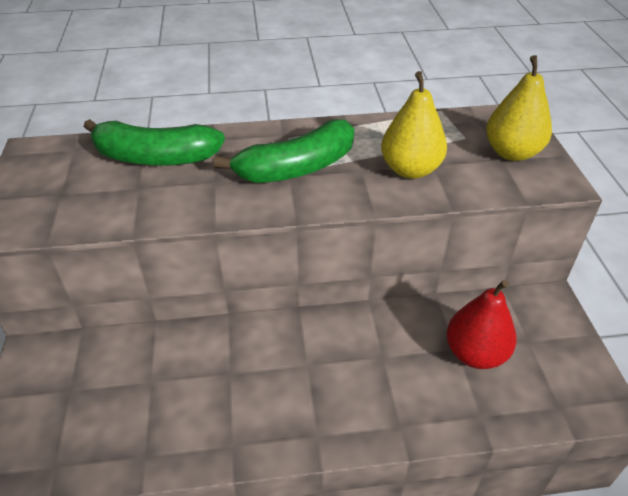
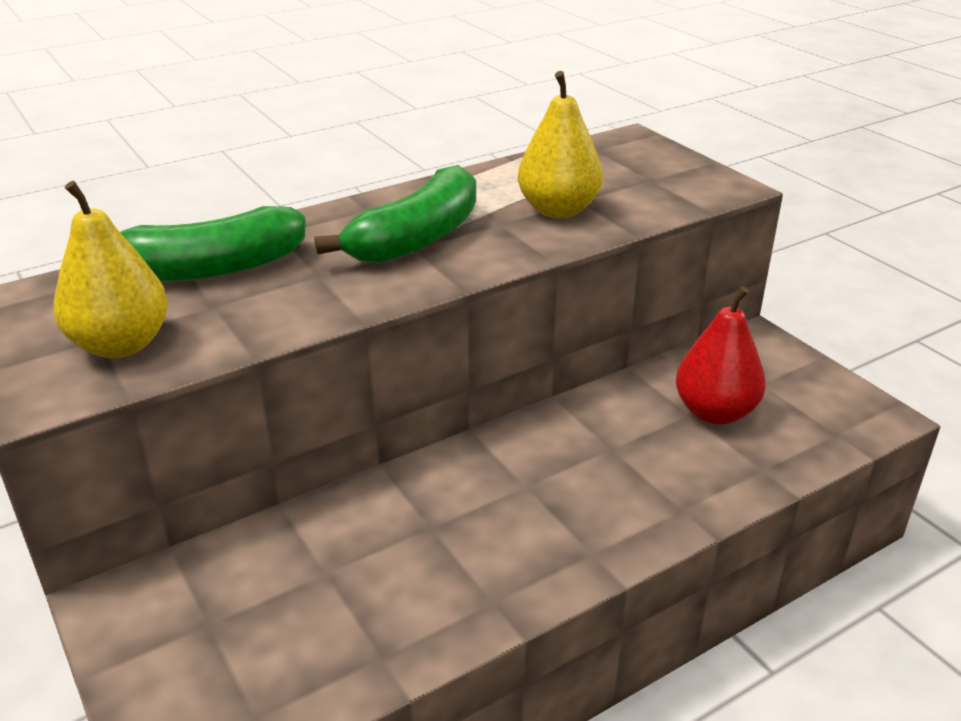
camera: 25 degrees left, 10 degrees down
(512, 152) = (657, 171): yellow pear -> yellow pear (121, 345)

